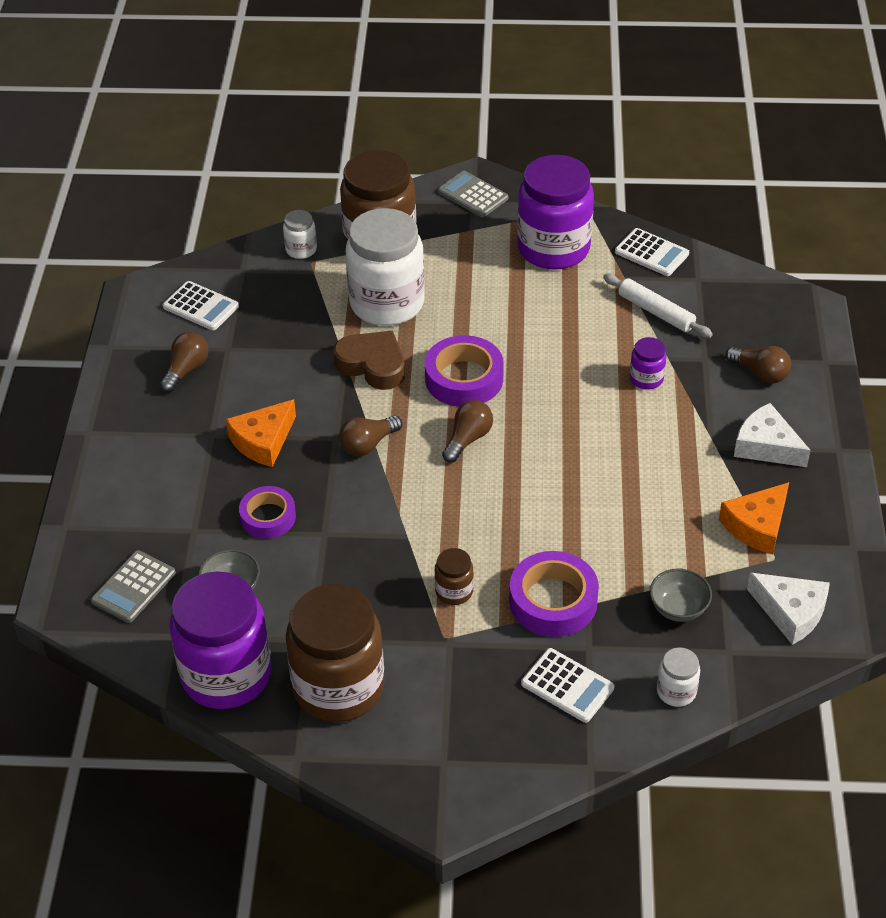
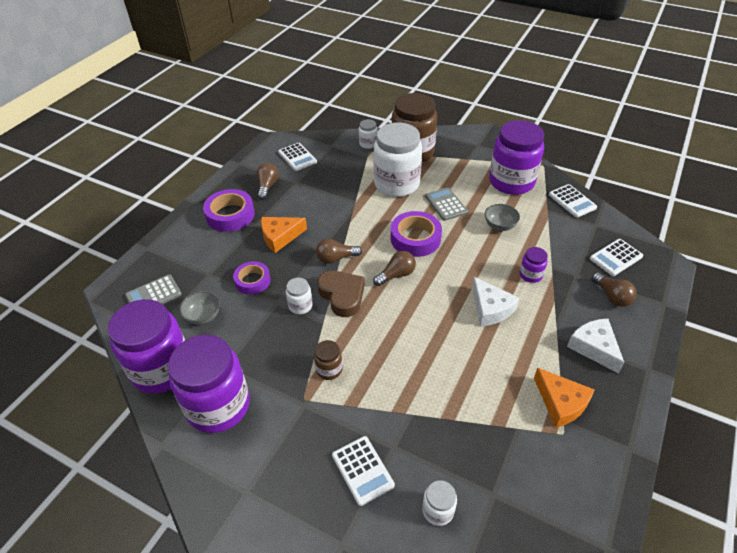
camera: 25 degrees right, 0 degrees up
(186, 370) = (267, 186): brown light bulb -> brown light bulb turned 45 degrees counterclockwise
(338, 687) = (218, 406): brown jar -> purple jar
(361, 526) = (300, 306): none -> white jar
(372, 365) = (367, 214): brown heart -> brown heart (342, 295)
(473, 195) = (479, 141): grey calculator -> grey calculator (446, 204)
(553, 601) = (388, 402): purple tape -> purple tape (230, 215)
(656, 312) = (557, 236): white rolling pin -> none
(678, 608) = (472, 443): grey bowl -> grey bowl (499, 226)
(743, 318) = (616, 257): none -> white calculator
(756, 526) = (561, 403): orange cheese -> orange cheese turned 105 degrees counterclockwise
(791, 612) = (557, 482): white cheese -> white cheese (490, 308)

